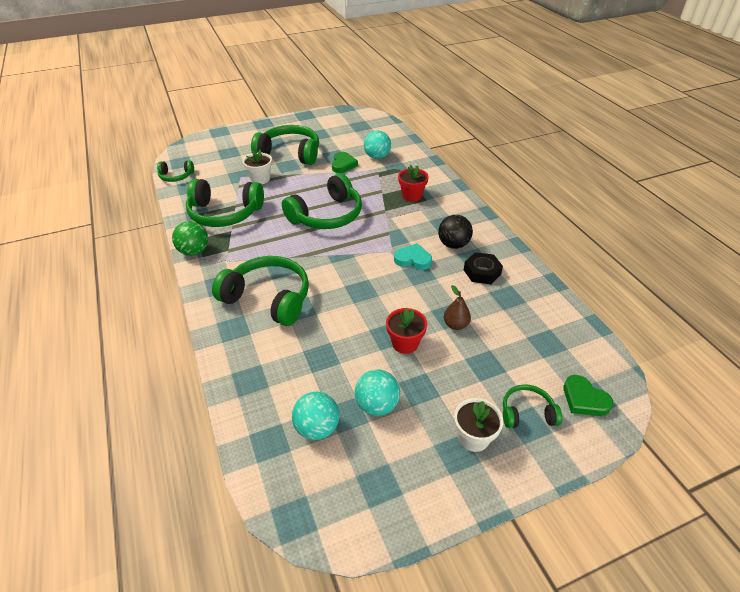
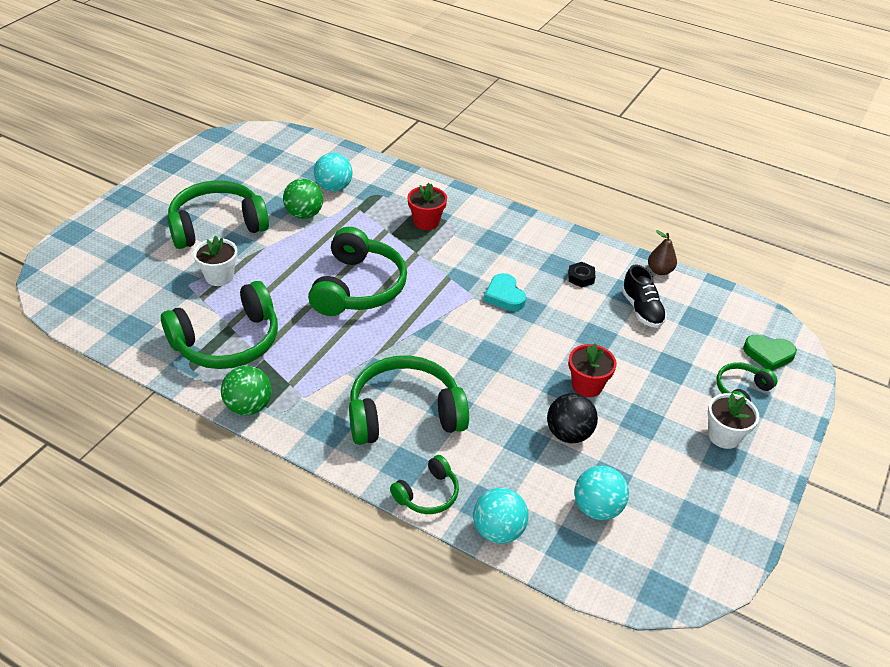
camera: 40 degrees left, 0 degrees up
(176, 176) = (92, 322): green headphones -> green headphones (427, 494)
(343, 165) = (304, 214): green heart -> green ball
(377, 405) = (624, 456): turquoise ball -> turquoise ball (498, 530)
(413, 259) = (504, 296): turquoise heart -> turquoise heart turned 90 degrees counterclockwise
(453, 244) = (526, 260): black ball -> black ball (568, 434)
(455, 325) = (611, 343): brown pear -> brown pear (659, 271)
(482, 272) = (581, 277): black nut -> black nut, size x0.66
(506, 314) = (641, 310): none -> black shoe

